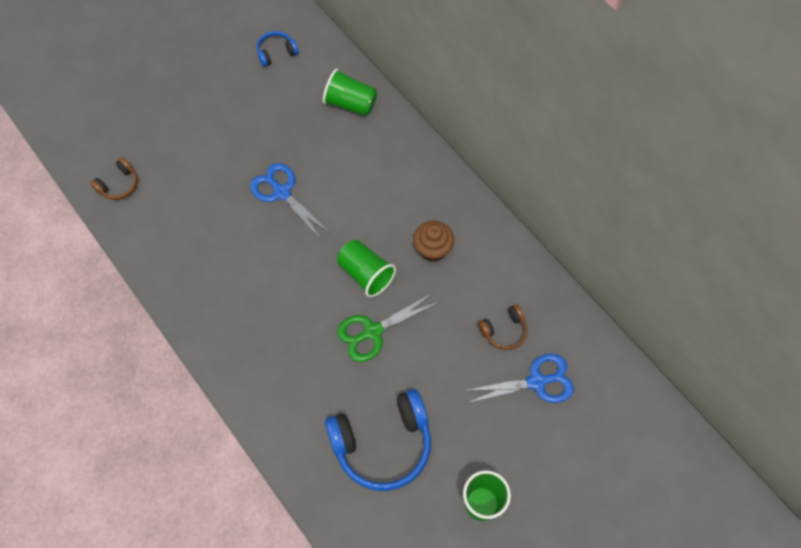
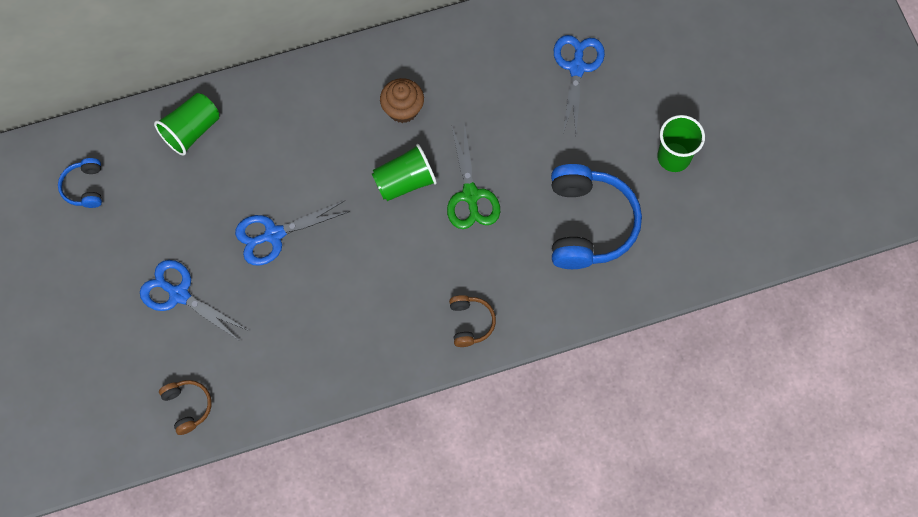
camera: 70 degrees left, 5 degrees up
(209, 145) = (179, 294): none -> blue scissors
(504, 331) = (516, 77): brown headphones -> brown headphones (470, 323)

